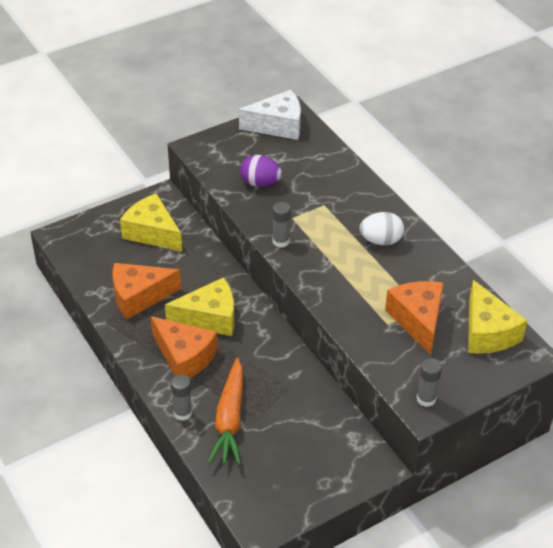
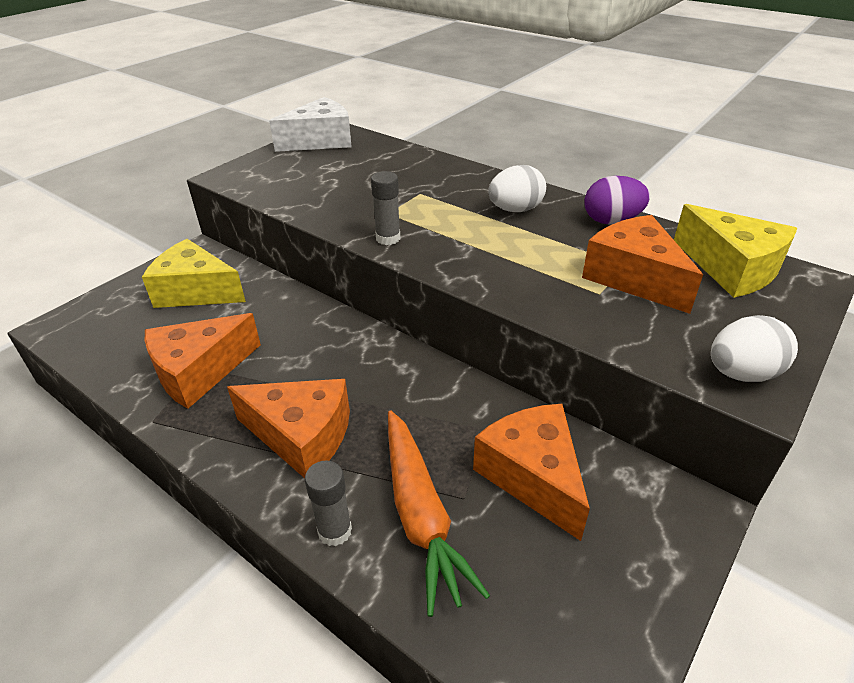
camera: 20 degrees left, 5 degrees down
(209, 318) = (318, 370): yellow cheese -> none
(260, 183) = (327, 190): purple egg -> purple egg (611, 221)
(300, 420) = (533, 476): none -> orange cheese
(426, 399) = (741, 373): grey glue stick -> white egg

